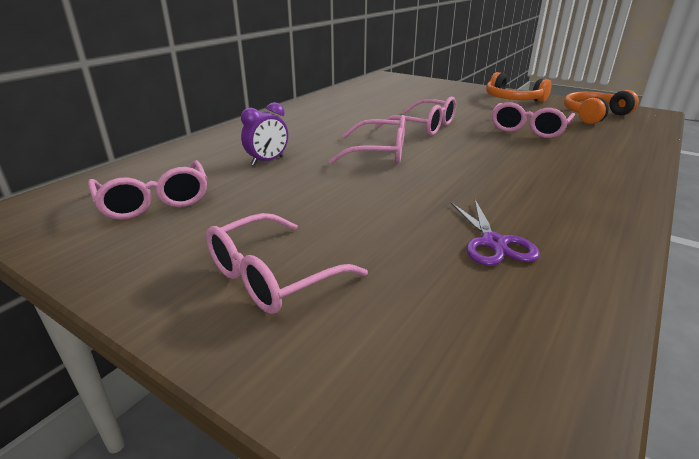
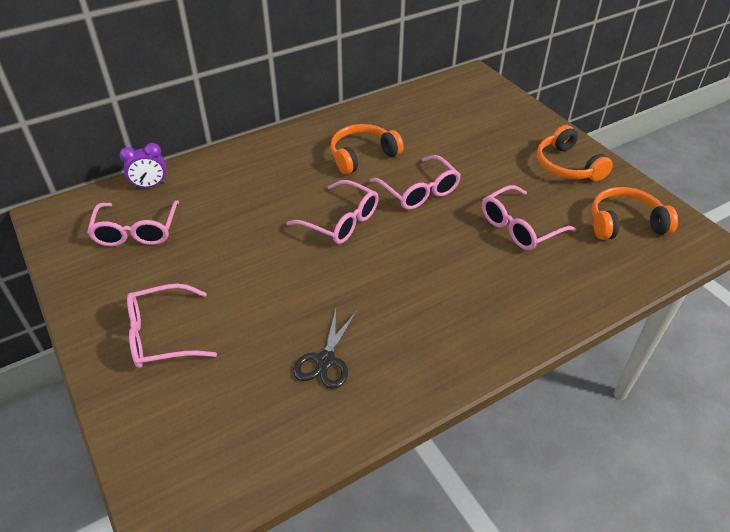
camera: 25 degrees right, 15 degrees up
(267, 161) = (243, 205): purple clock -> purple clock (150, 186)
(350, 118) = (362, 156): none -> orange headphones
(493, 243) = (325, 360): purple scissors -> black scissors

